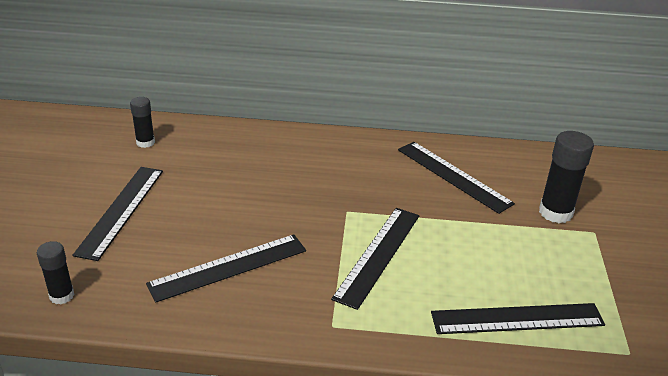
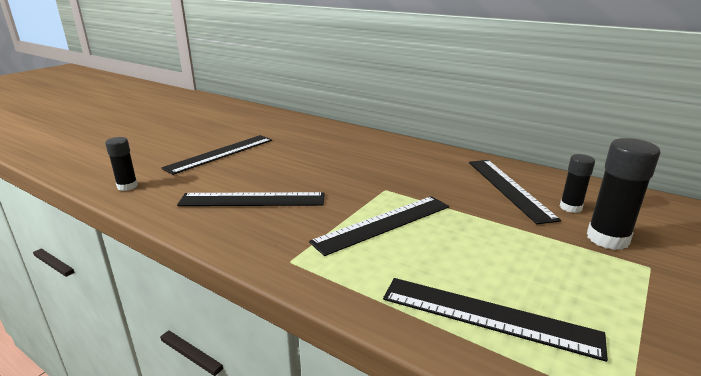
camera: 30 degrees right, 10 degrees down
(145, 142) = (278, 125): black glue stick -> black glue stick (570, 207)

